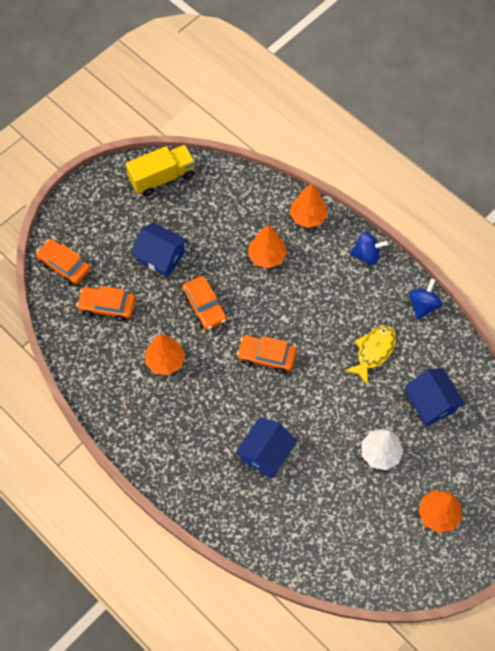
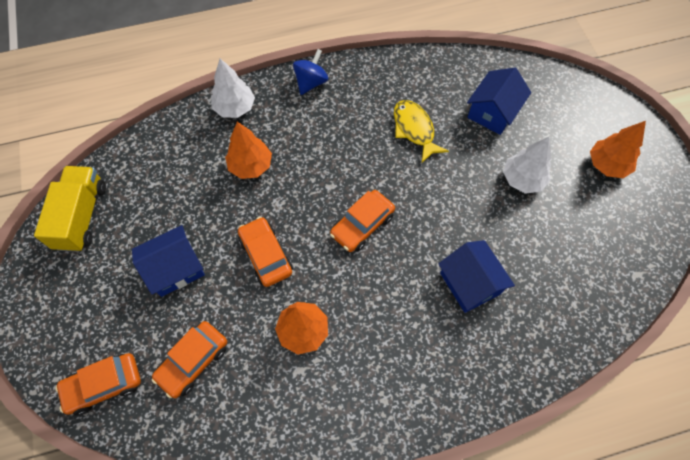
camera: 60 degrees left, 0 degrees up
(204, 306) = (266, 255): orange car -> orange car turned 120 degrees counterclockwise
(308, 216) = (235, 108): orange tree -> white tree
(423, 305) = (392, 67): blue spinning top -> none
(431, 402) = (493, 112): blue house -> blue house turned 60 degrees counterclockwise

